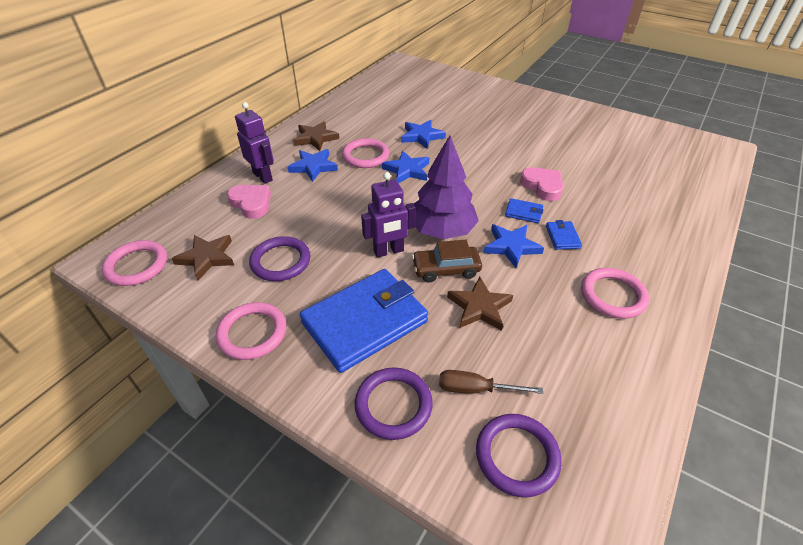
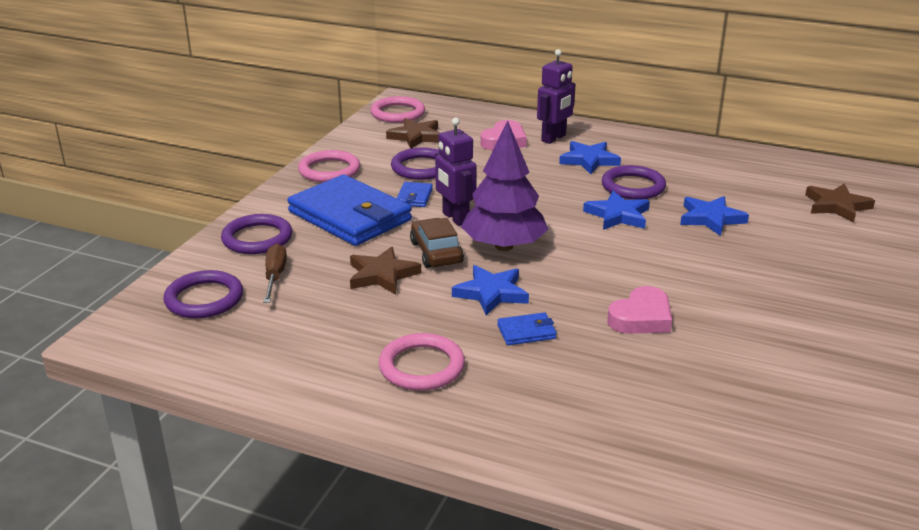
camera: 80 degrees right, 15 degrees down
(315, 138) = (651, 153): brown star -> brown star (836, 206)
(365, 156) = (633, 186): pink ring -> purple ring
(523, 212) = (568, 302): blue wallet -> blue wallet (414, 197)

